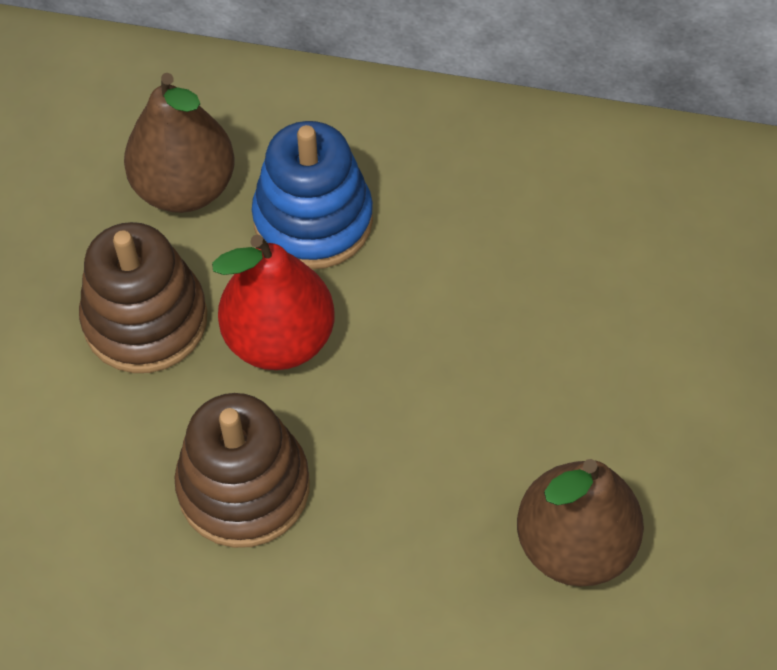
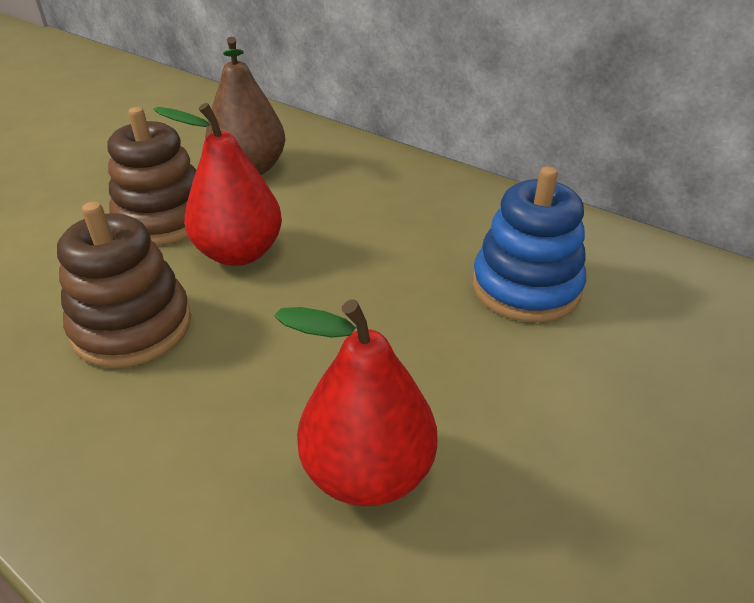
camera: 25 degrees right, 20 degrees down
(313, 220) = (317, 203): blue stacking toy -> blue stacking toy (525, 287)
(574, 544) = (367, 472): brown pear -> red pear

